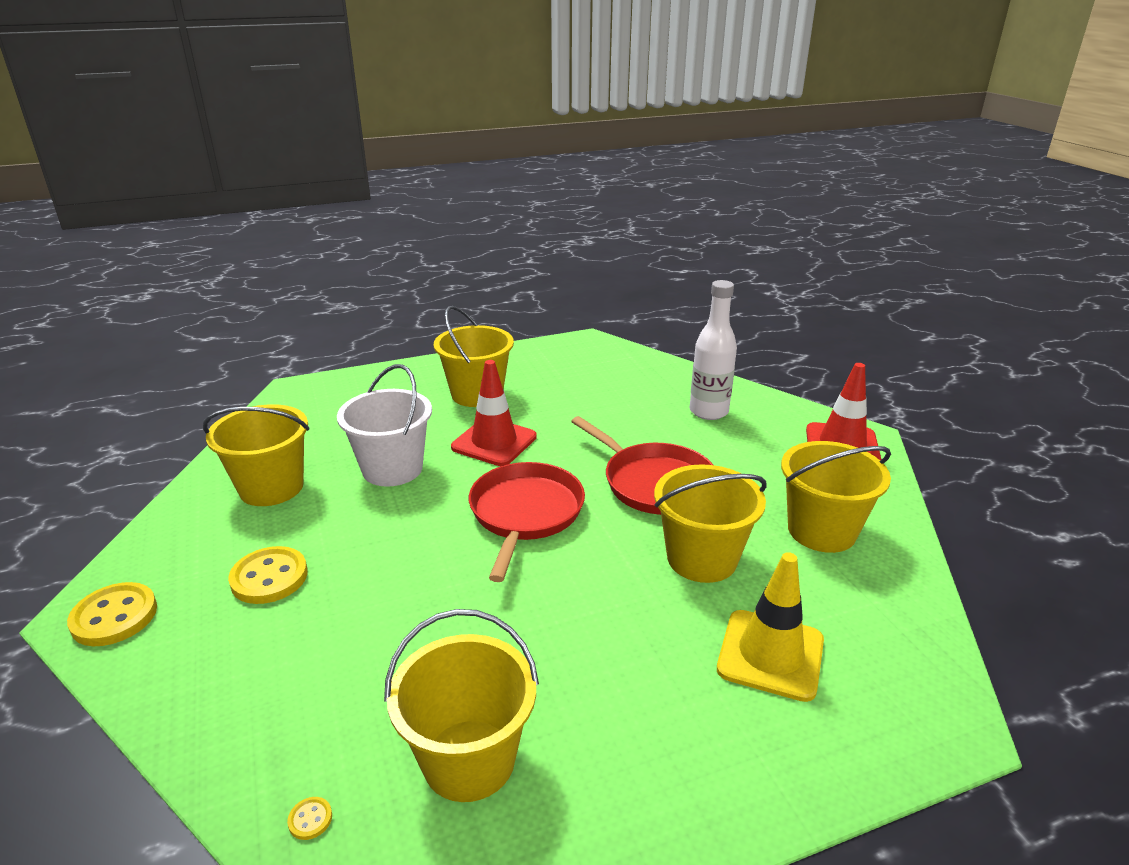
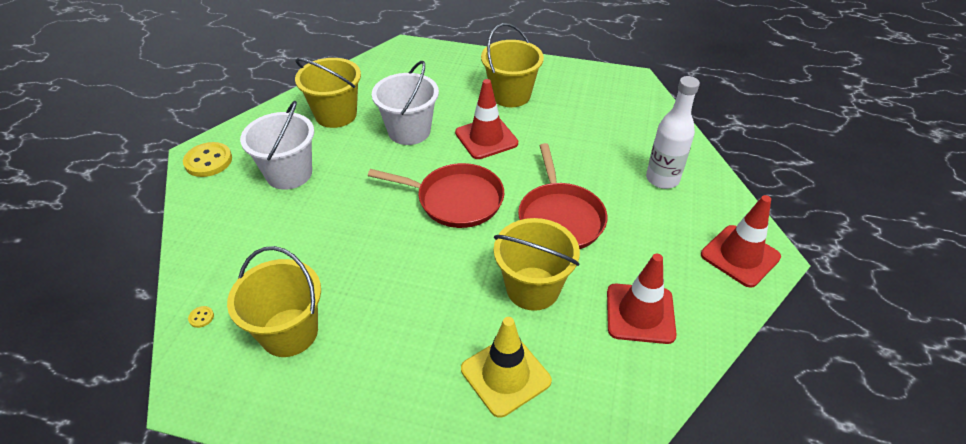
camera: 35 degrees right, 15 degrees up
(269, 577) = (289, 174): yellow button -> white bucket
(525, 513) = (456, 200): red pan -> red pan turned 60 degrees clockwise
(821, 531) = (640, 313): yellow bucket -> red traffic cone

